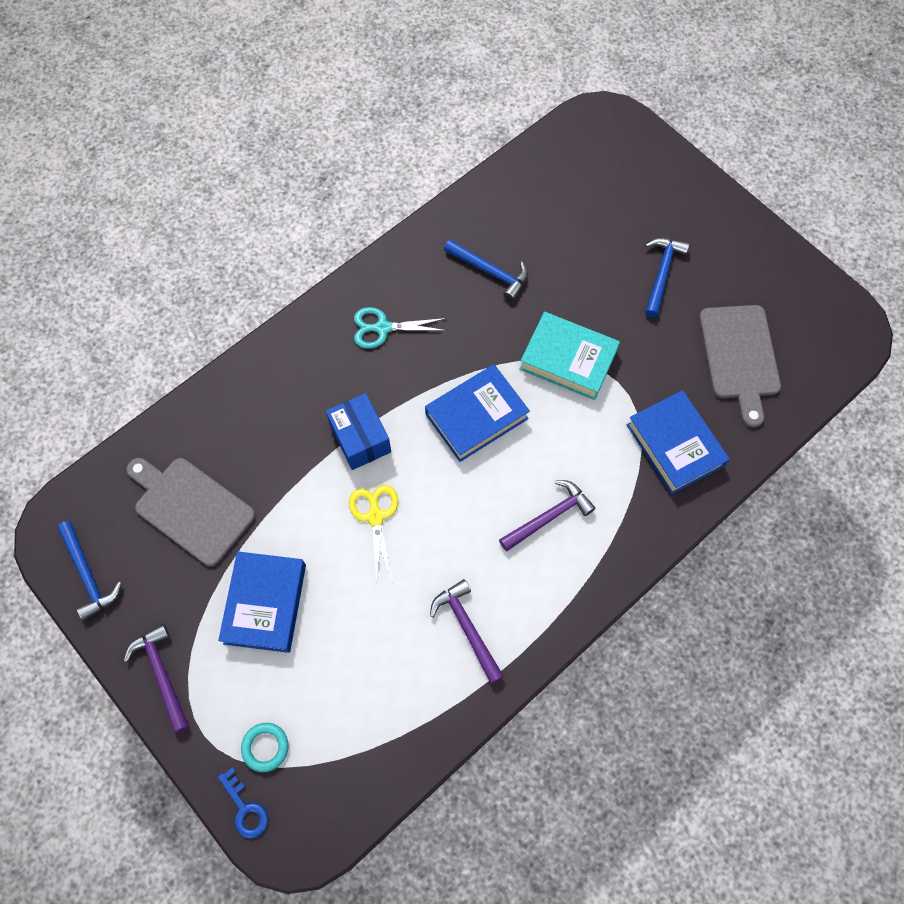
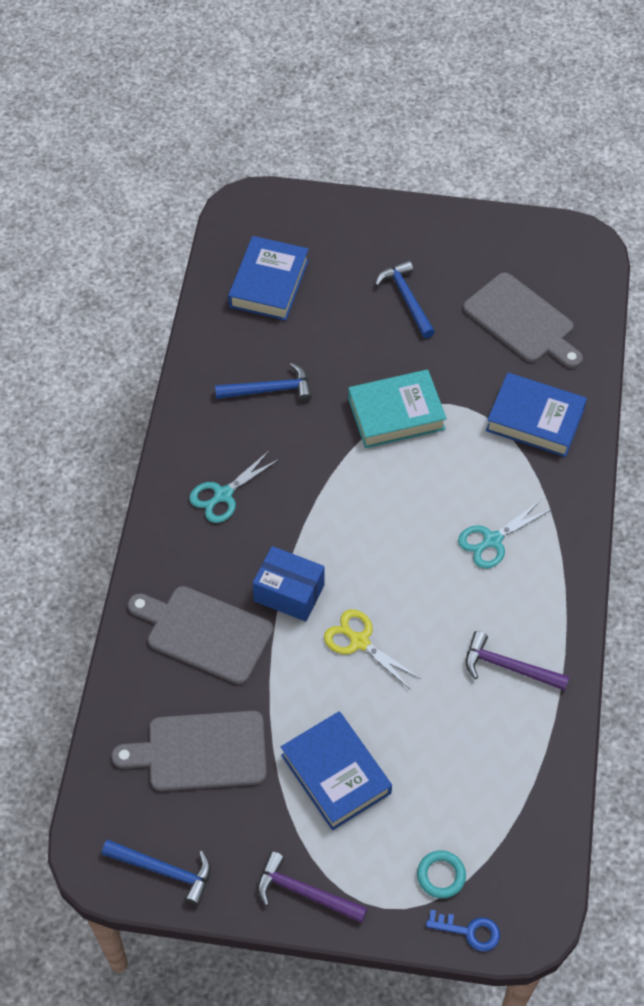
camera: 40 degrees left, 10 degrees down
(275, 422) = (205, 633): none -> grey cutting board
(476, 416) = (365, 508): blue book -> blue book (269, 283)
(549, 516) = (492, 540): purple hammer -> turquoise scissors

